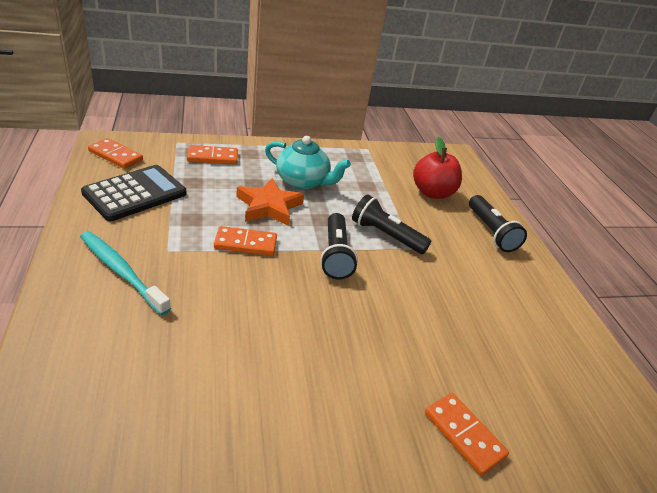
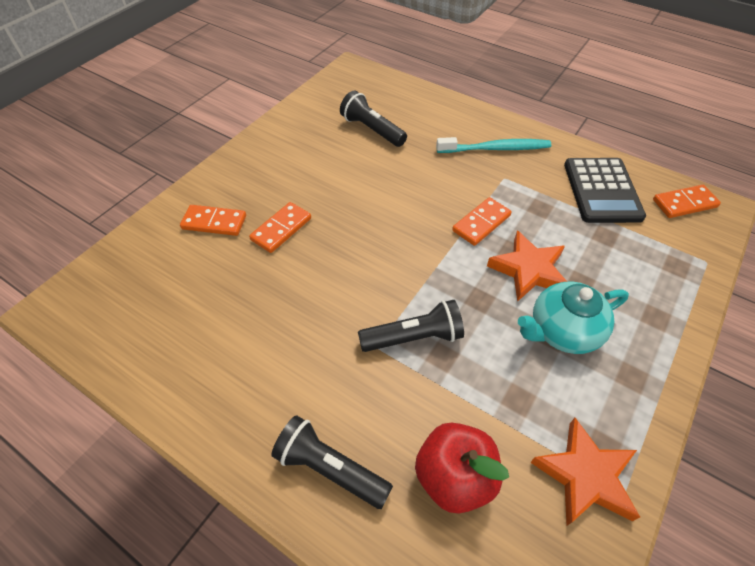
camera: 140 degrees right, 15 degrees up
(212, 157) = (656, 275): orange domino -> orange domino (281, 229)
(335, 255) = (419, 273): black flashlight -> black flashlight (372, 130)
(376, 159) = (585, 476): none -> orange star

